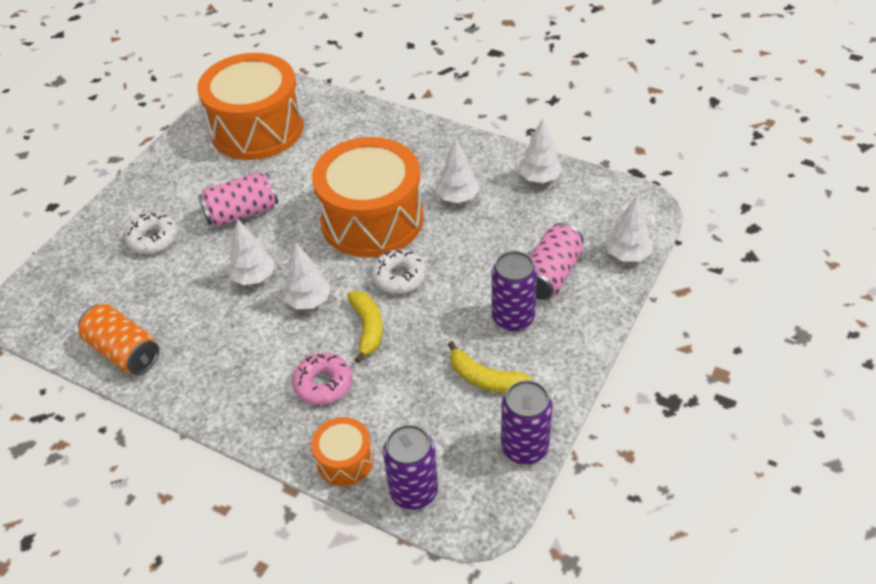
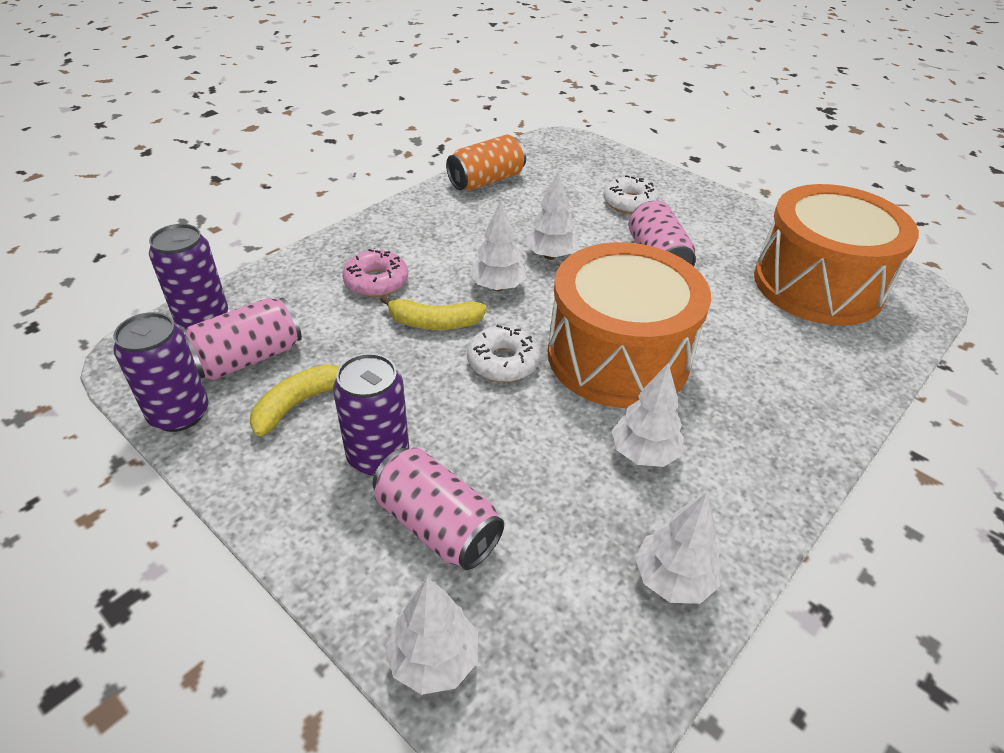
camera: 100 degrees right, 5 degrees down
(344, 460) = (275, 282): orange drum -> none
(451, 433) = (248, 358): none -> pink can

